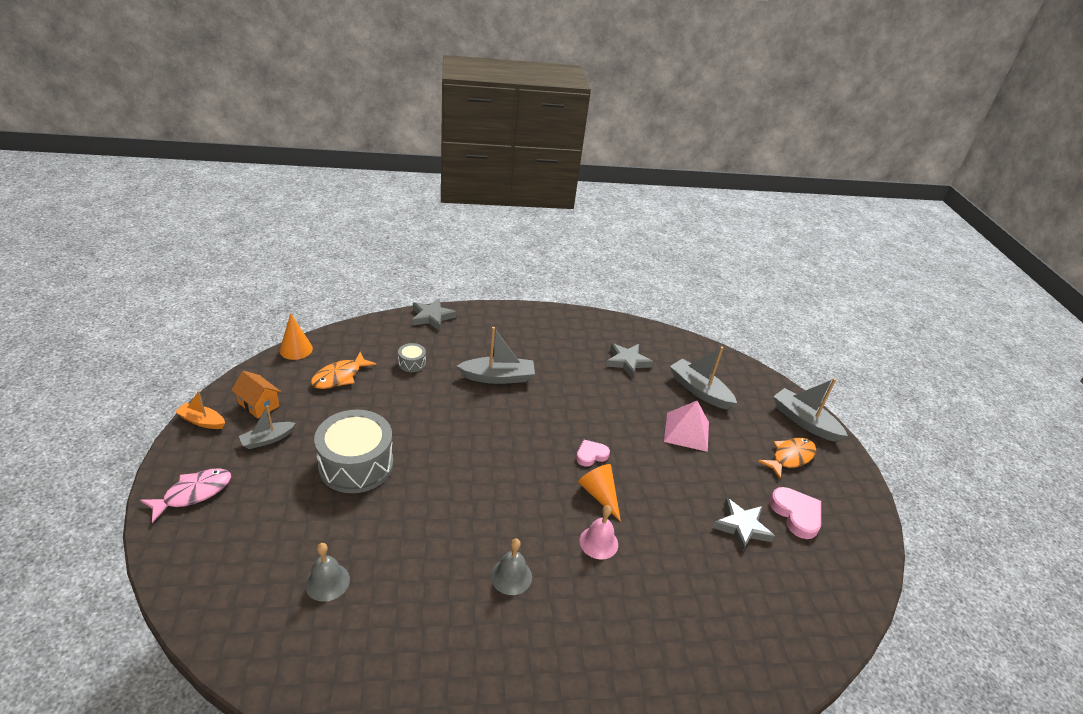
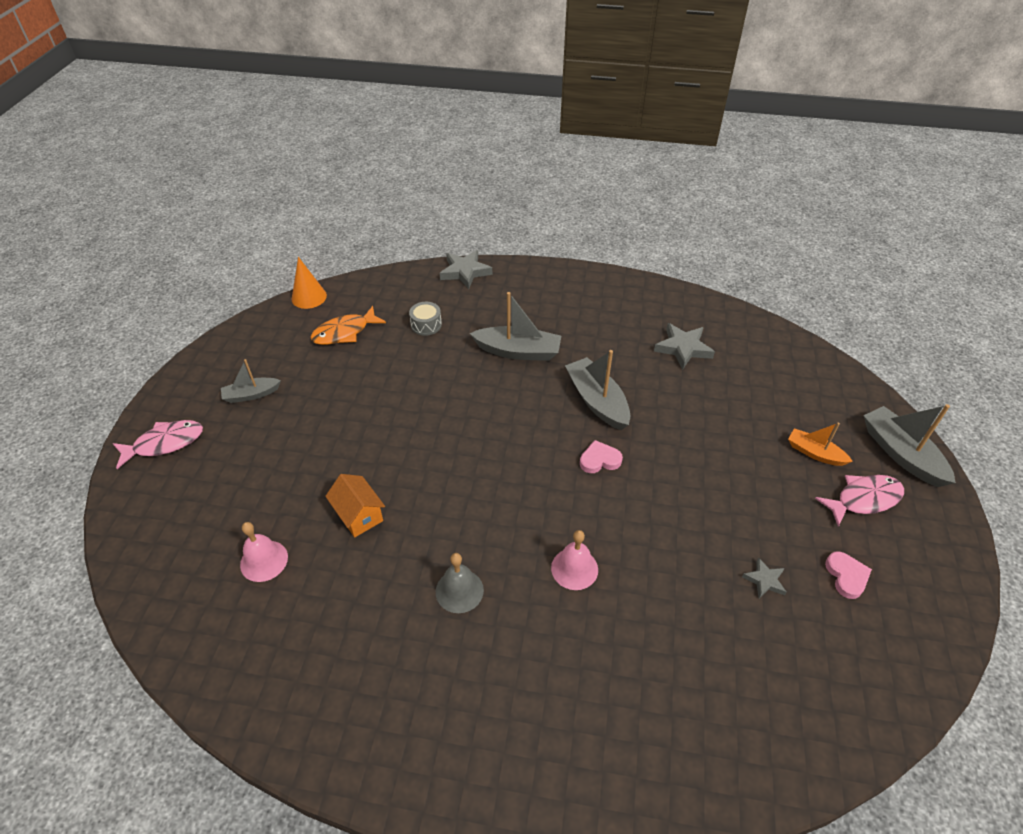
camera: 20 degrees right, 10 degrees up
(202, 421) = (195, 367): orange boat -> orange boat (814, 453)
(259, 405) = (254, 355): orange house -> orange house (359, 515)
(327, 582) = (264, 560): grey bell -> pink bell
(356, 464) = (332, 435): grey drum -> none
(599, 495) = (594, 510): orange cone -> none
(686, 431) = (732, 446): pink pyramid -> none
(699, 390) = (766, 395): grey boat -> grey boat (597, 401)
(741, 527) = (764, 580): grey star -> grey star, size x0.57
(790, 457) = (864, 499): orange fish -> pink fish
(796, 514) = (846, 576): pink heart -> pink heart, size x0.64

